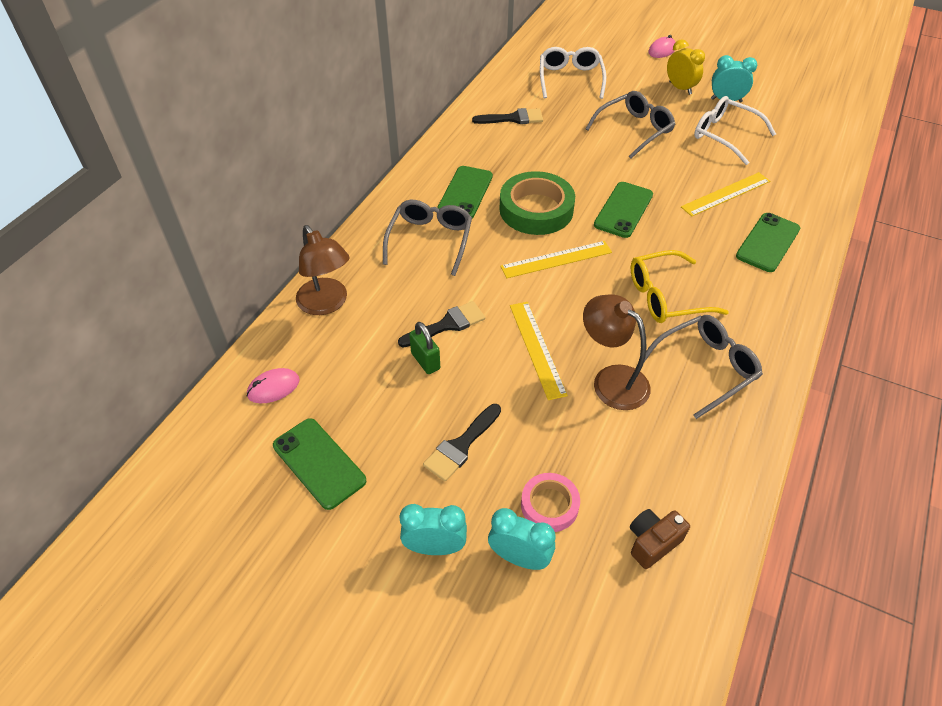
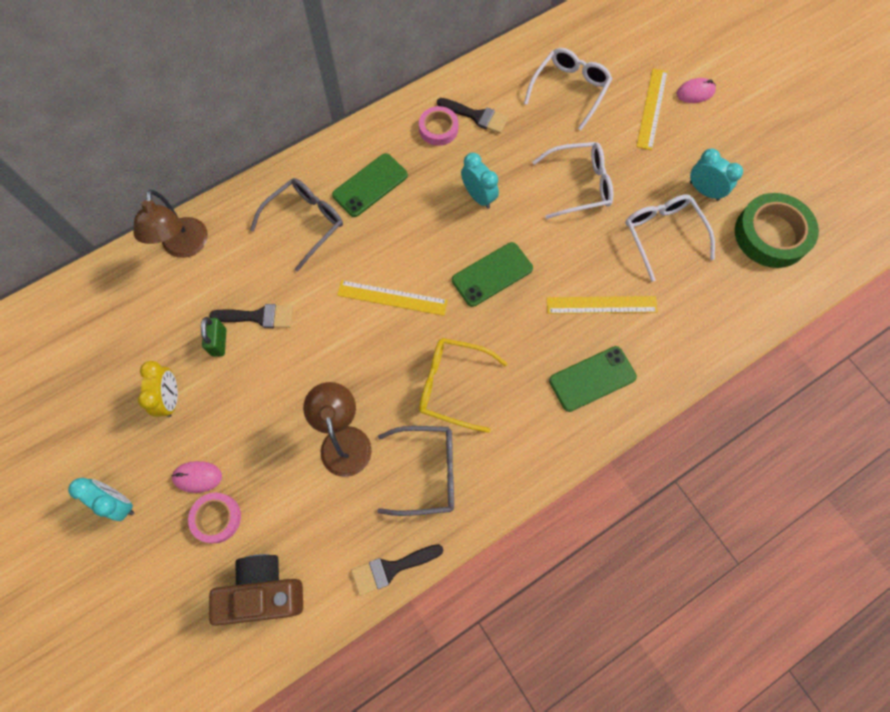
camera: 30 degrees right, 20 degrees up
(273, 387) = (99, 306): pink mouse -> pink mouse (197, 477)
(319, 463) = (89, 389): green phone -> none
(461, 446) = (192, 432): black brush -> black brush (391, 568)
(489, 137) = (438, 129): none -> pink tape
(519, 557) = (166, 545): turquoise clock -> turquoise clock (478, 196)
(536, 209) = (416, 235): green tape -> green tape (771, 234)
(537, 349) = (309, 378): yellow ruler -> yellow ruler (652, 108)
(634, 130) = (579, 185): grey glasses -> white glasses
(652, 542) = (264, 591): brown camera -> brown camera, size x1.71
(680, 88) = (670, 153): yellow clock -> yellow clock (171, 398)

